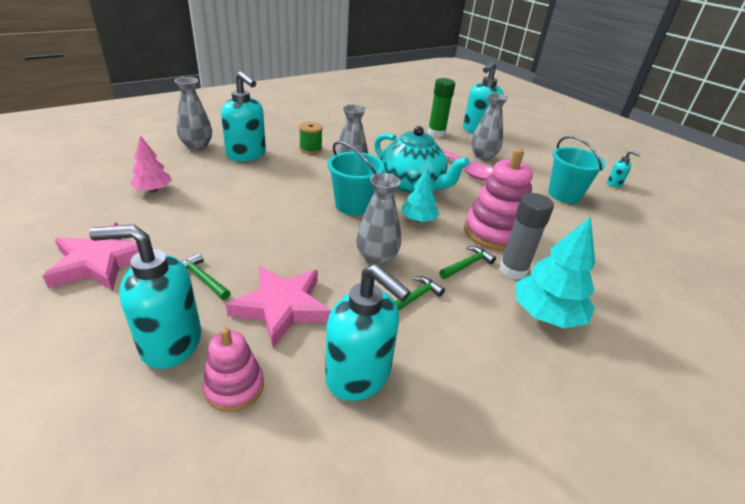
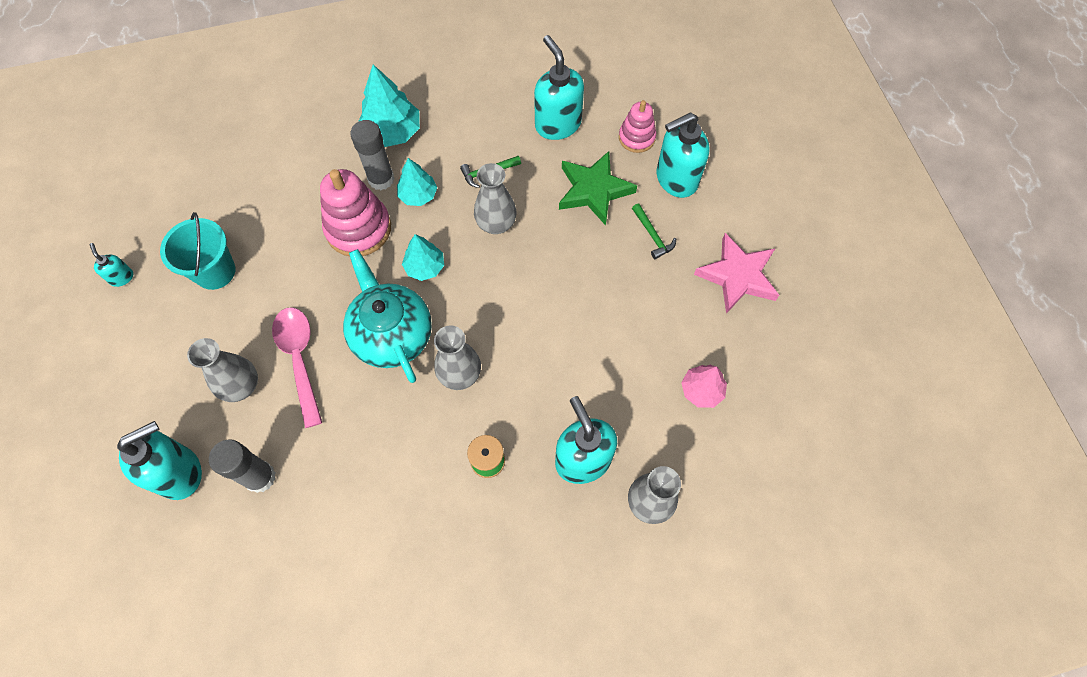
camera: 155 degrees left, 30 degrees up
(170, 343) = (676, 179): turquoise soap dispenser -> turquoise soap dispenser turned 135 degrees clockwise
(282, 307) = (593, 190): pink star -> green star
(353, 205) = (483, 308): turquoise bucket -> none
(436, 133) = (260, 477): green glue stick -> grey glue stick
(467, 265) = (418, 195): green hammer -> turquoise tree

